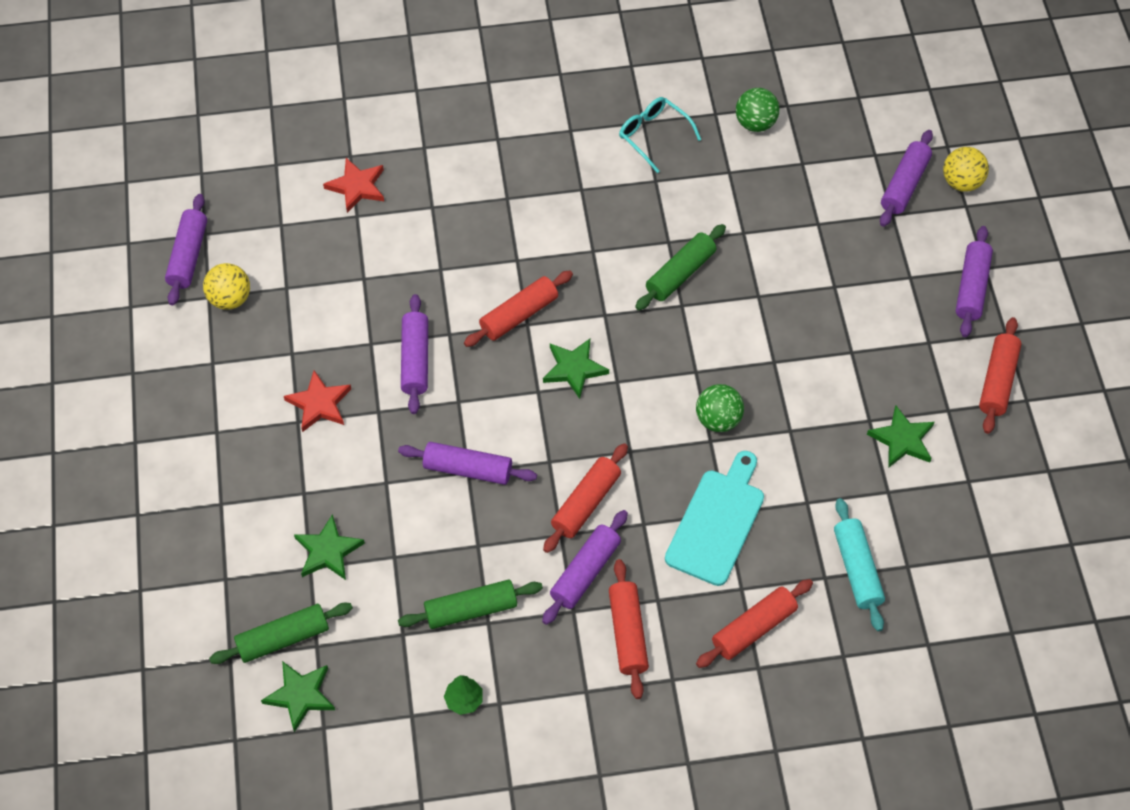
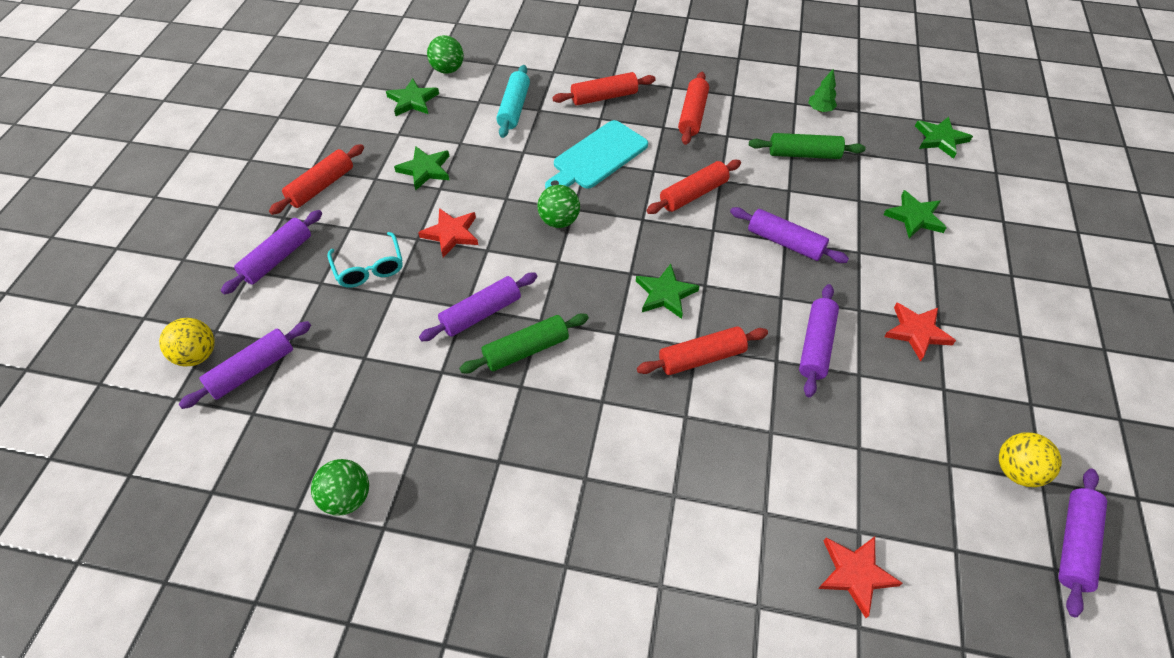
camera: 160 degrees left, 5 degrees down
(283, 638) = (953, 173): green rolling pin -> none
(585, 572) = (710, 154): purple rolling pin -> purple rolling pin (481, 313)
(653, 135) = (470, 522): turquoise glasses -> turquoise glasses (369, 268)
(821, 368) = (451, 234): none -> red star
(983, 610) = (448, 70): none -> green ball
(989, 539) = (413, 100): none -> green star

